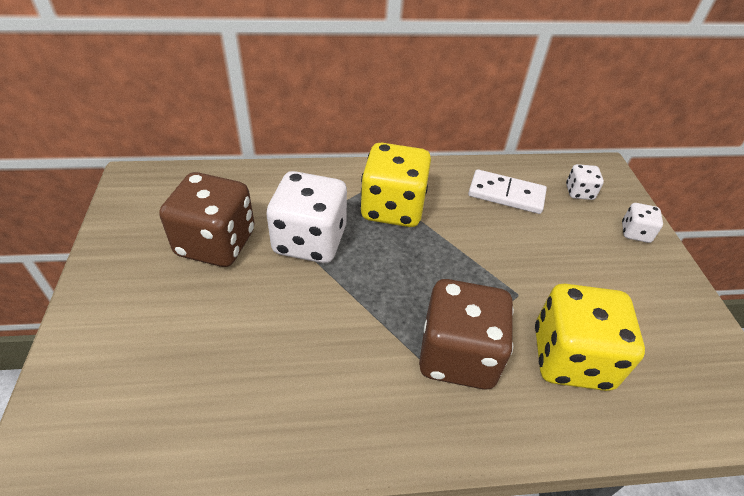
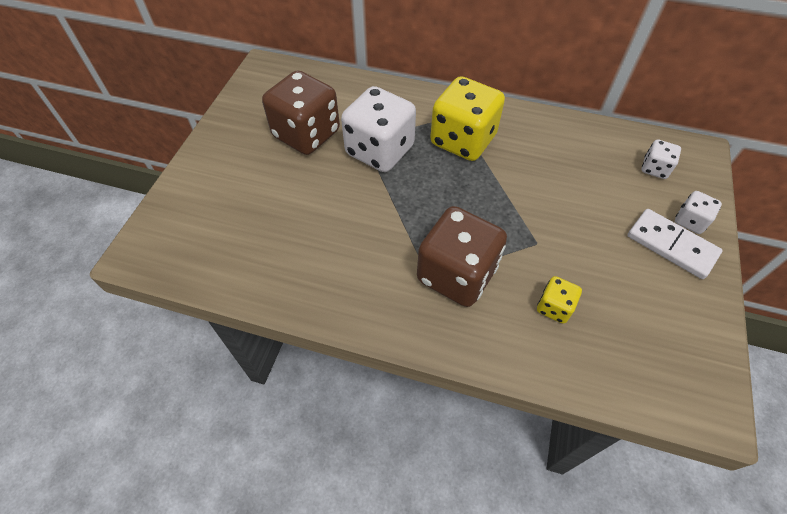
camera: 25 degrees right, 10 degrees up
(506, 194) = (577, 153): white domino -> white domino (671, 245)
(571, 358) = (554, 307): yellow dice -> yellow dice, size x0.47

